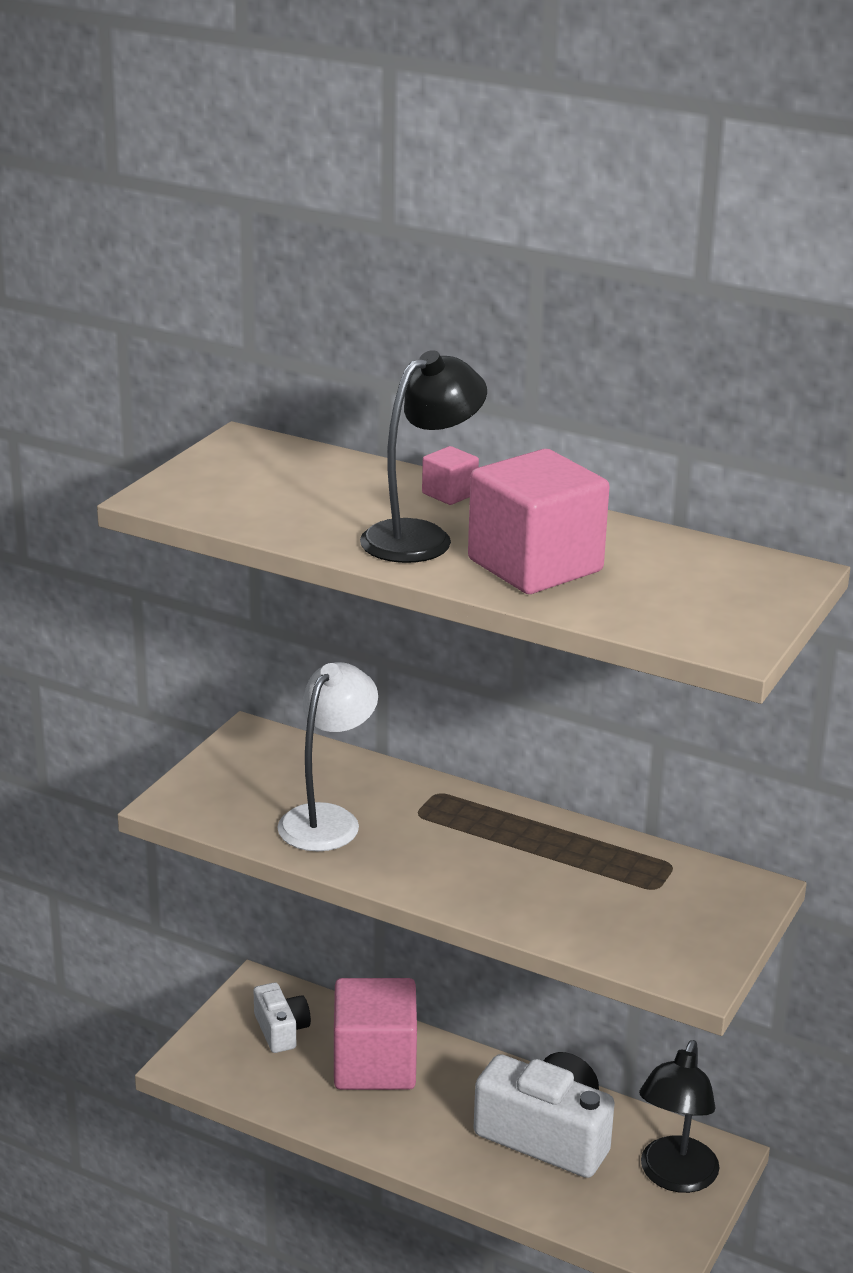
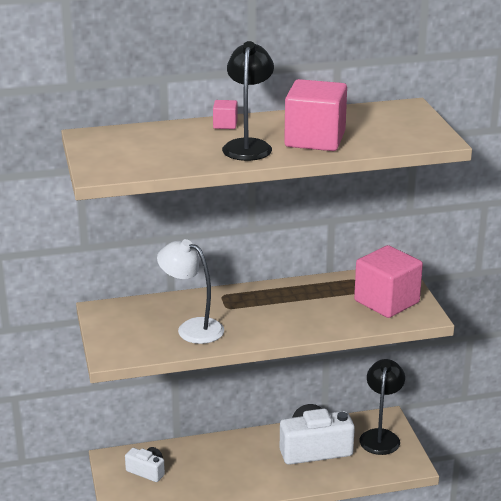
camera: 40 degrees left, 0 degrees up
(327, 819) = (192, 328): white lamp -> white lamp turned 45 degrees counterclockwise
(374, 1064) = (208, 461): pink cube -> pink cube (386, 301)
(674, 1177) = (380, 436): black lamp -> black lamp turned 150 degrees counterclockwise

